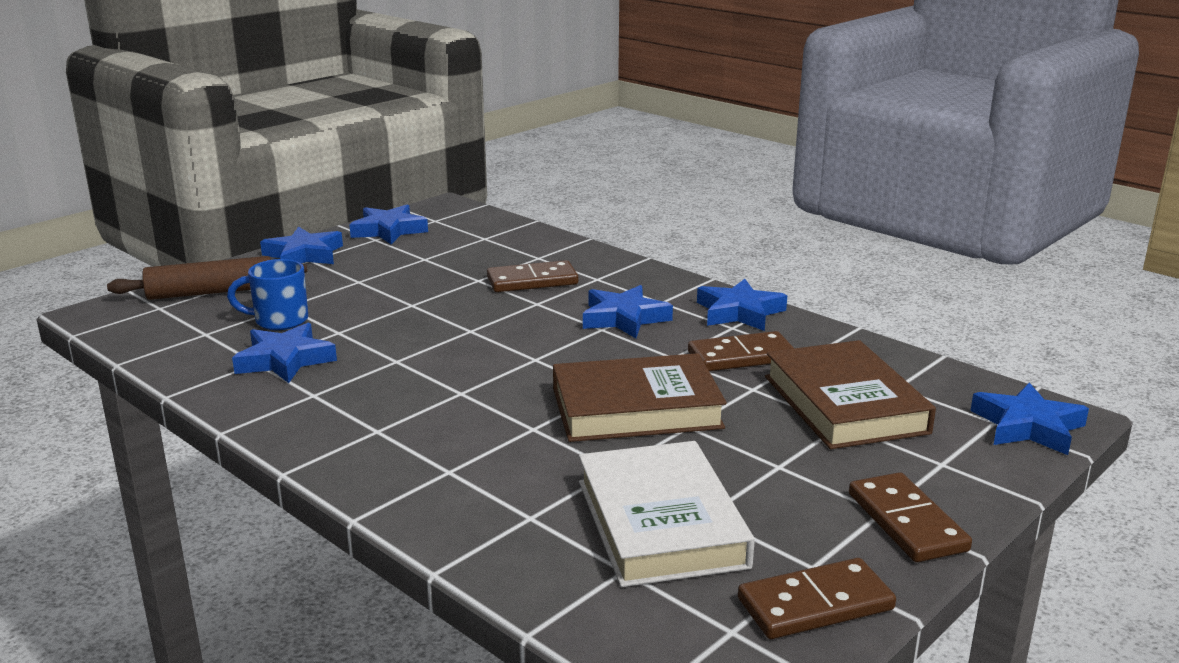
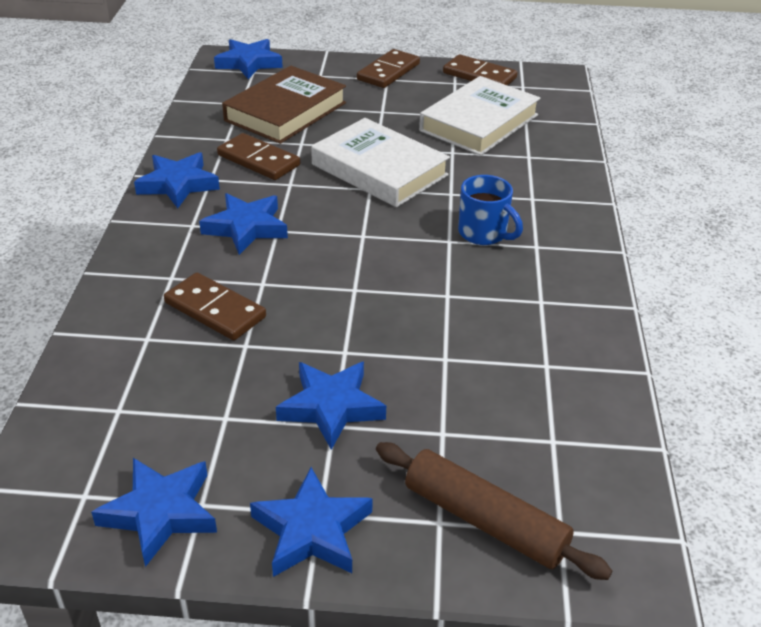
camera: 130 degrees left, 15 degrees up
(279, 321) = (473, 411): blue mug -> blue mug (484, 234)
(285, 360) = (523, 351): blue star -> blue star (331, 407)
(636, 408) = (379, 170): brown book -> white book

